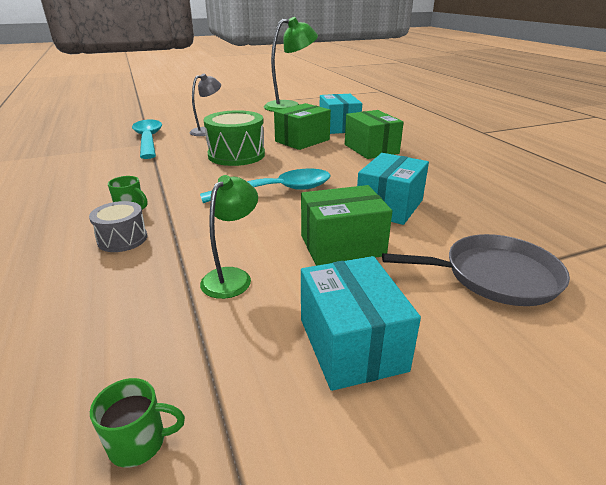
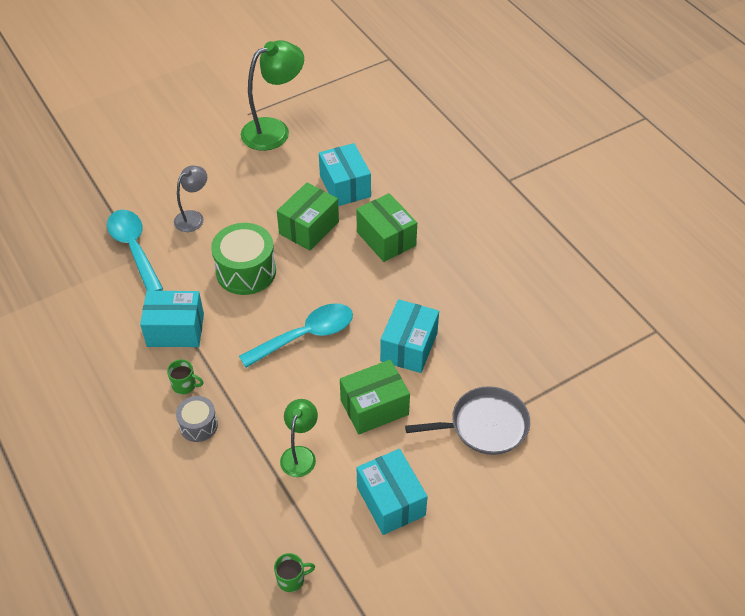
camera: 10 degrees left, 20 degrees up
(150, 178) = (175, 330): none -> turquoise box

